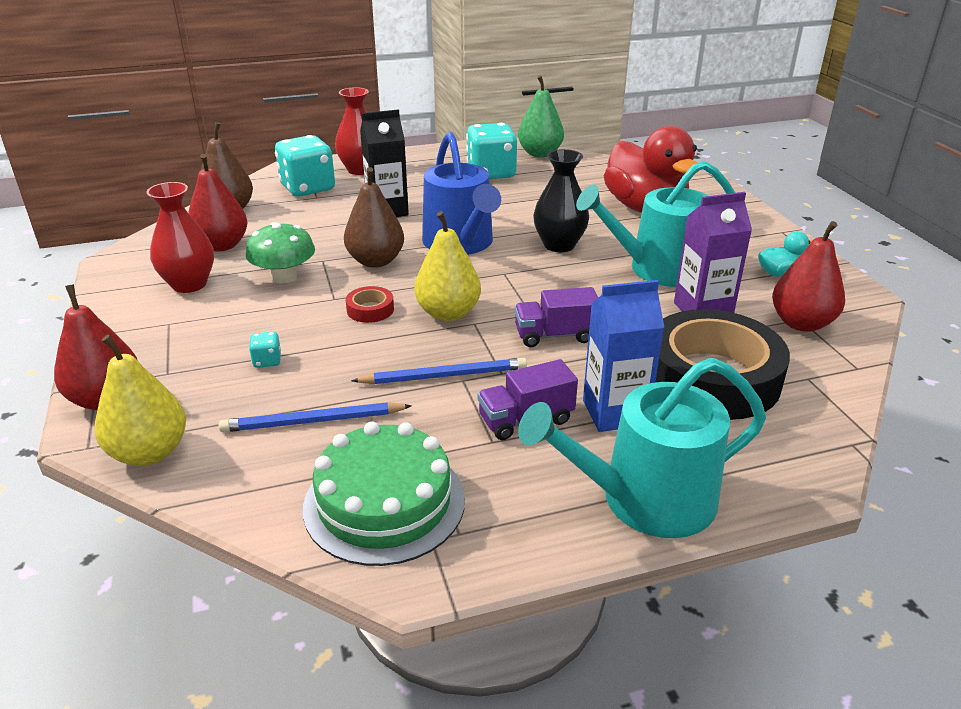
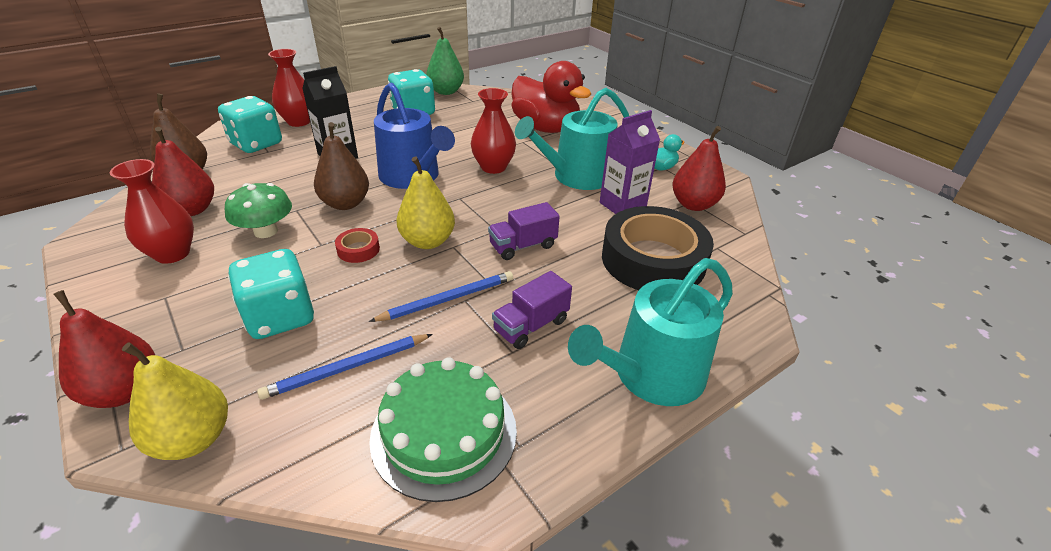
camera: 20 degrees left, 5 degrees up
(267, 361) = (280, 317): turquoise dice -> turquoise dice, size x2.44
(559, 245) = (493, 167): black vase -> red vase
(615, 412) = (596, 304): blue carton -> none

